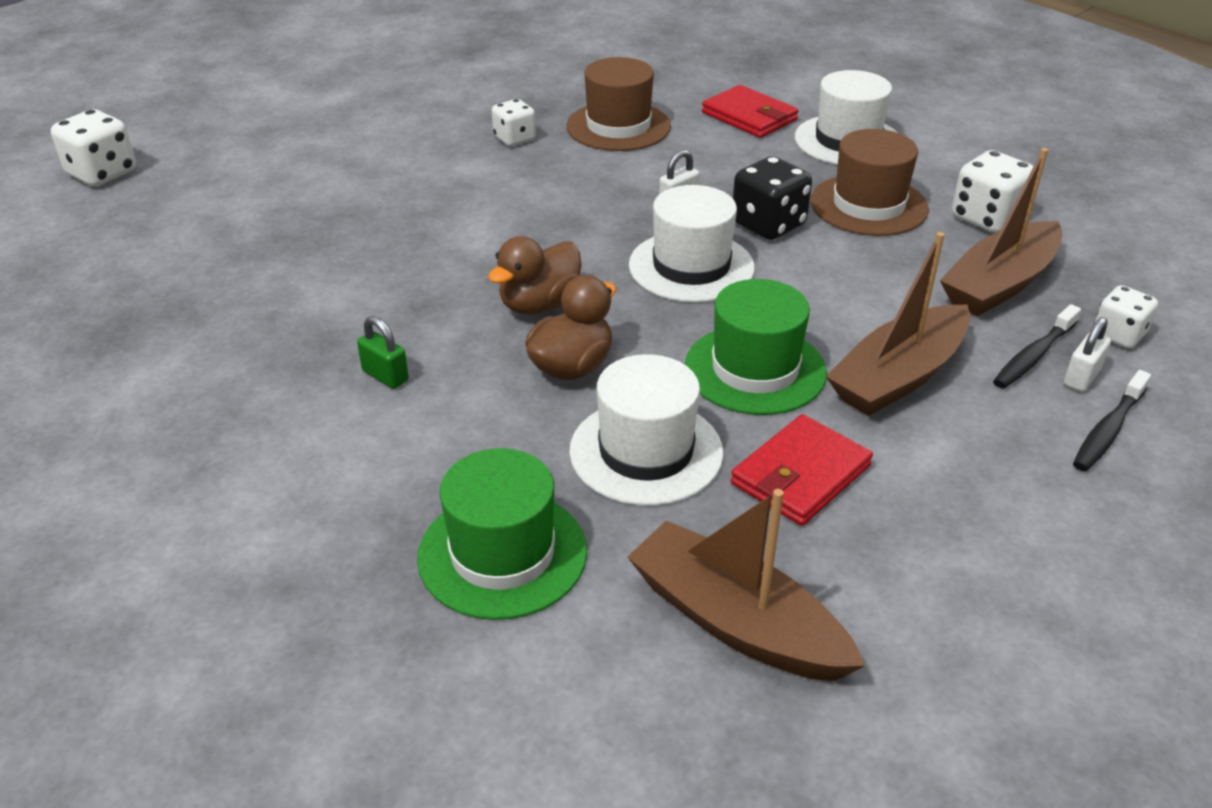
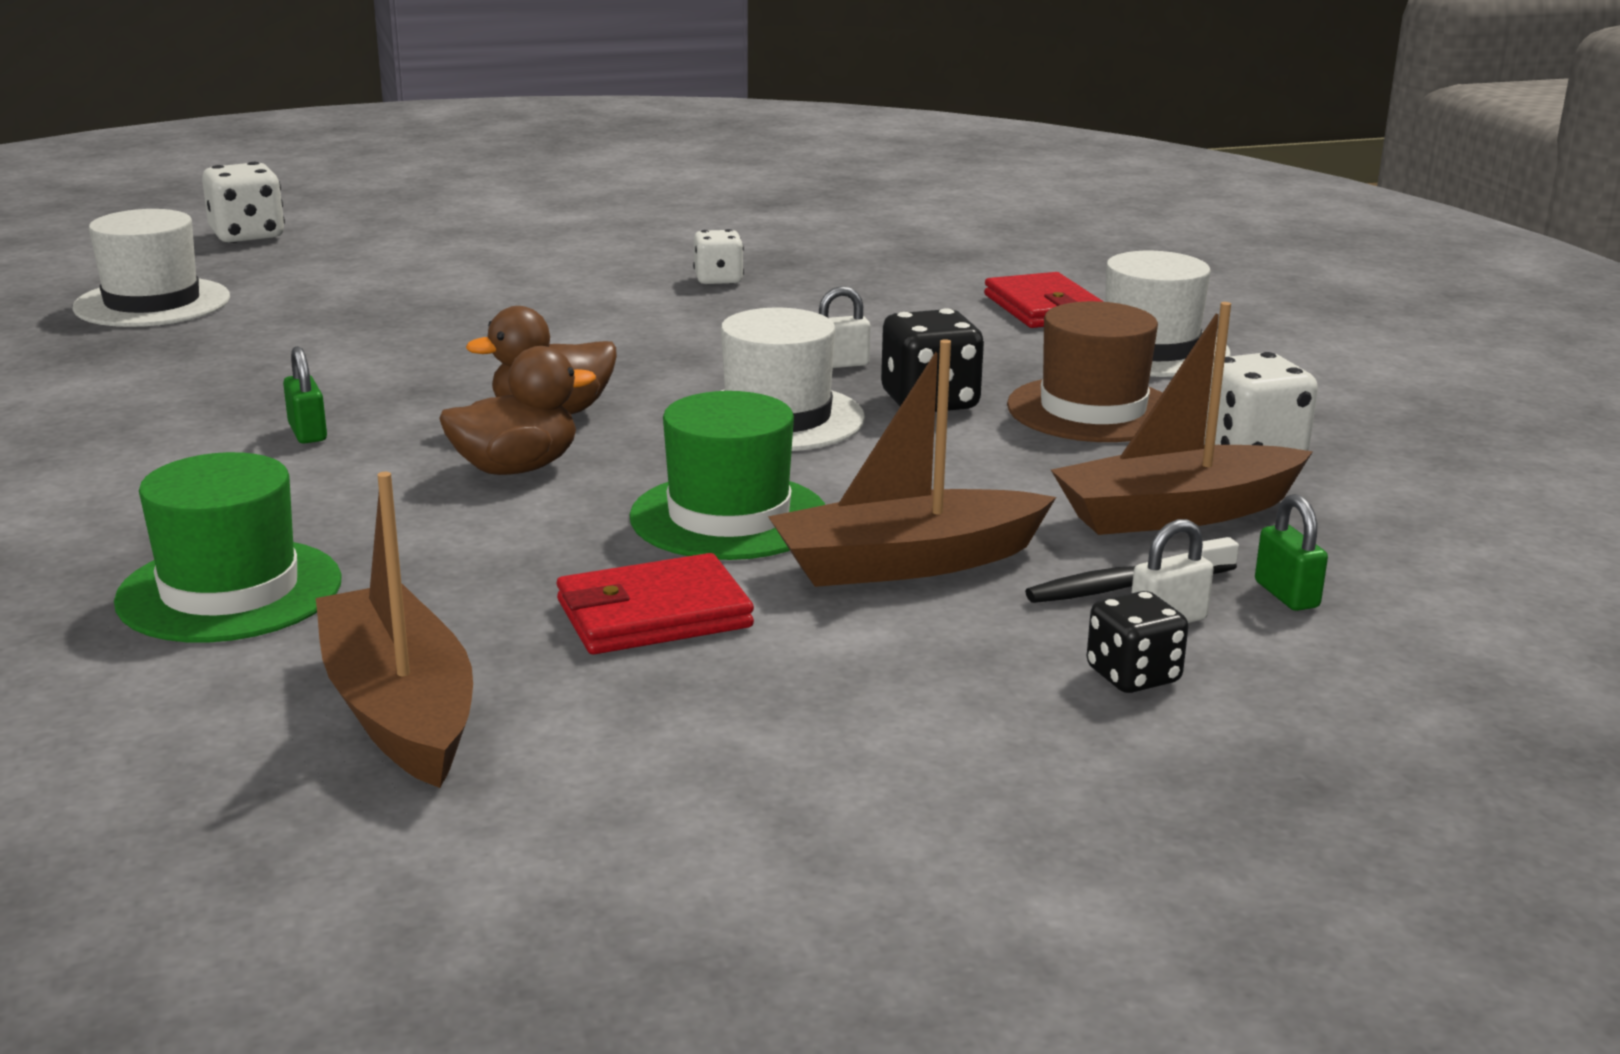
camera: 25 degrees right, 15 degrees down
(618, 126) = (859, 290): brown hat -> none
(646, 452) = (499, 552): white hat -> white hat (152, 303)
(1108, 430) = (1133, 676): black toothbrush -> black dice
(1118, 335) = (1286, 595): white dice -> green padlock

